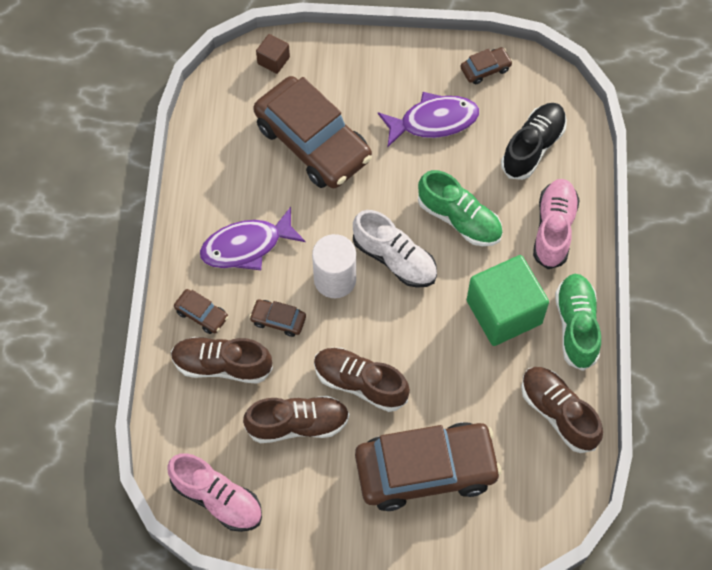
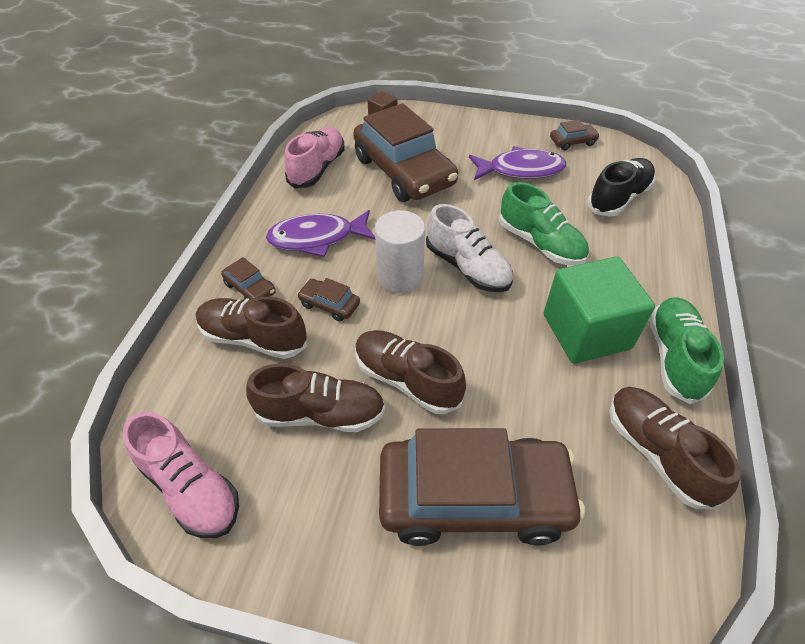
camera: 10 degrees right, 15 degrees down
(553, 229) = (642, 264): pink shoe -> pink shoe (317, 168)

